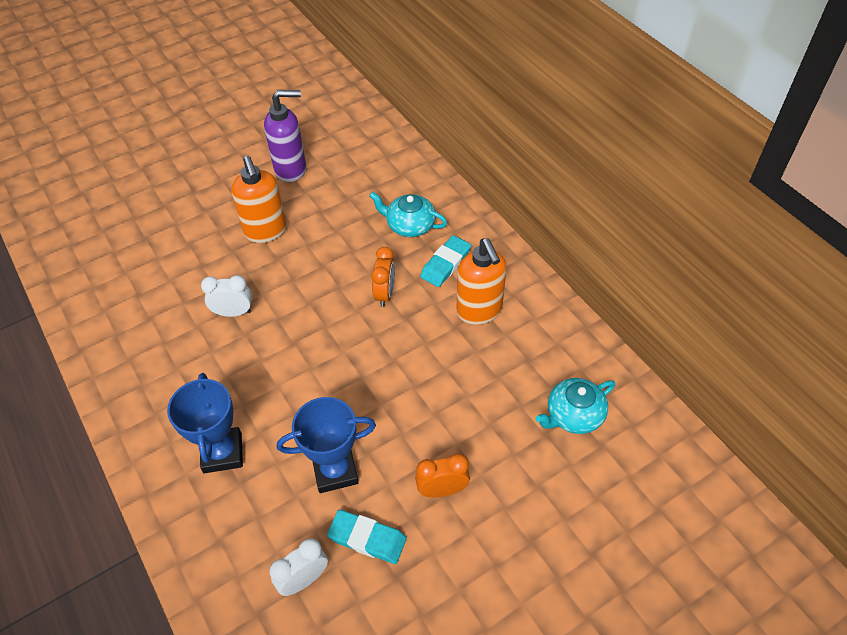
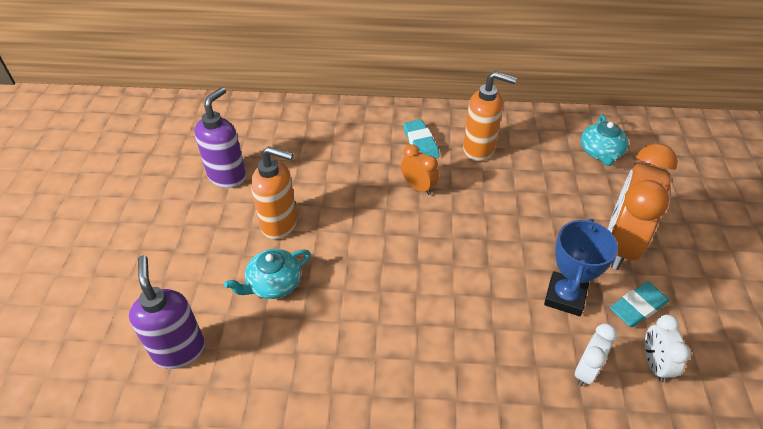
camera: 55 degrees left, 5 degrees down
(110, 253) = (179, 350): none -> purple soap dispenser
(222, 453) = (496, 364): blue trophy -> none
(233, 313) = (350, 287): white clock -> white clock (586, 371)
(409, 225) = (364, 142): turquoise teapot -> turquoise teapot (273, 283)
(442, 490) = (620, 244): orange clock -> orange clock, size x2.08

